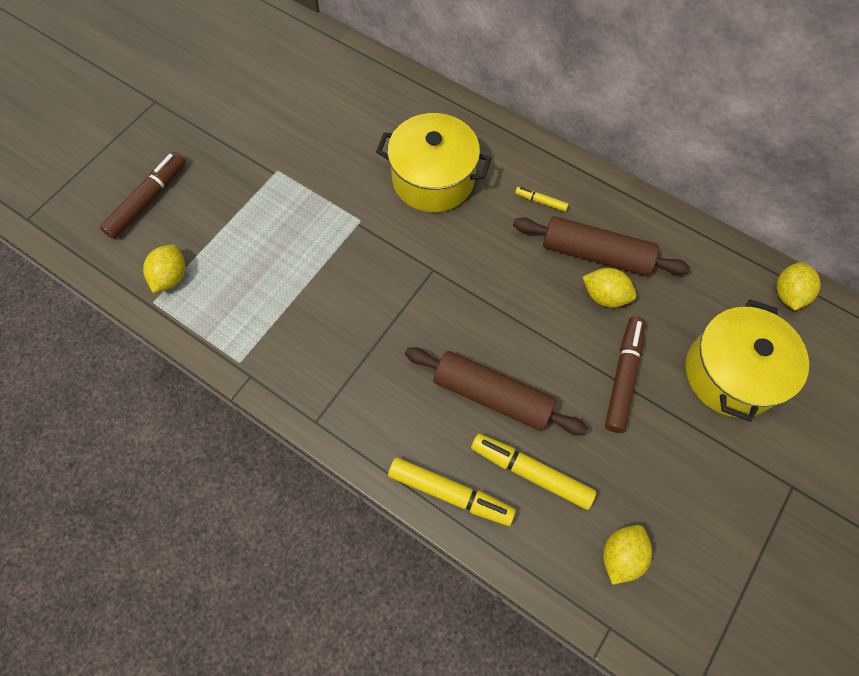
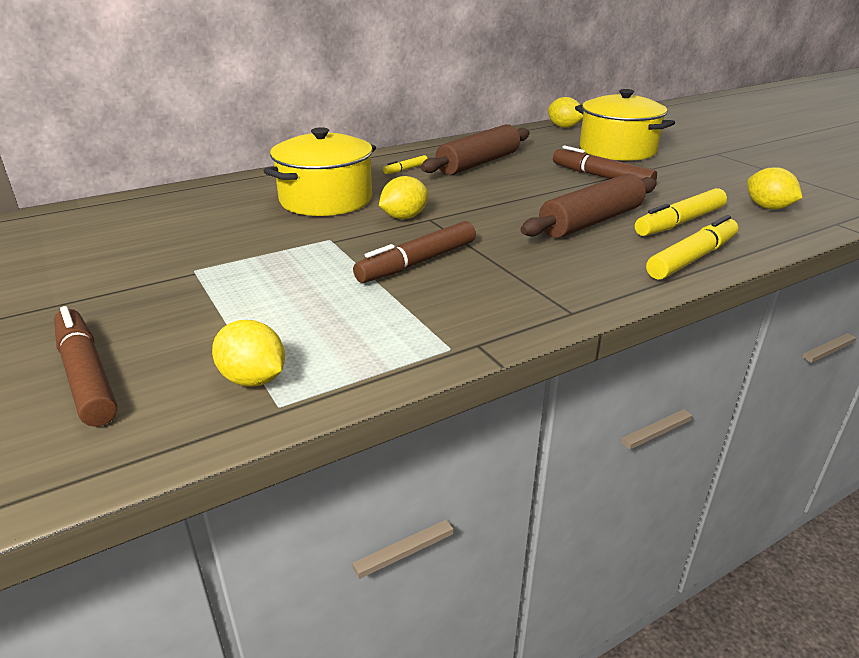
camera: 65 degrees left, 35 degrees down
(348, 295) = (418, 263): none -> brown marker
(604, 296) = (521, 168): yellow lemon -> yellow lemon (404, 217)

